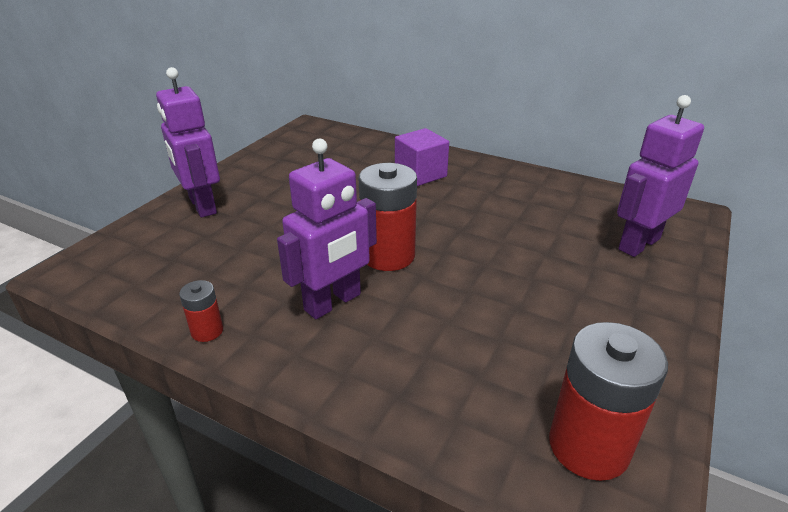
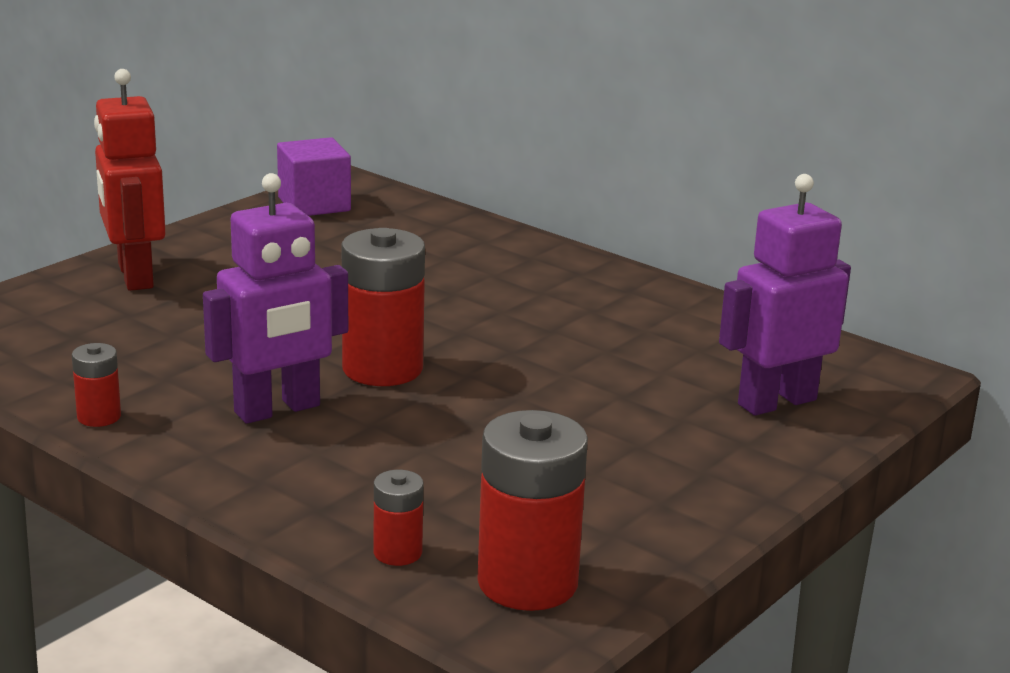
camera: 10 degrees right, 10 degrees down
(202, 206) = (134, 276): purple robot -> red robot
(420, 174) = (493, 273): purple cube -> purple cube (314, 204)
(478, 432) = (397, 552): none -> red battery

